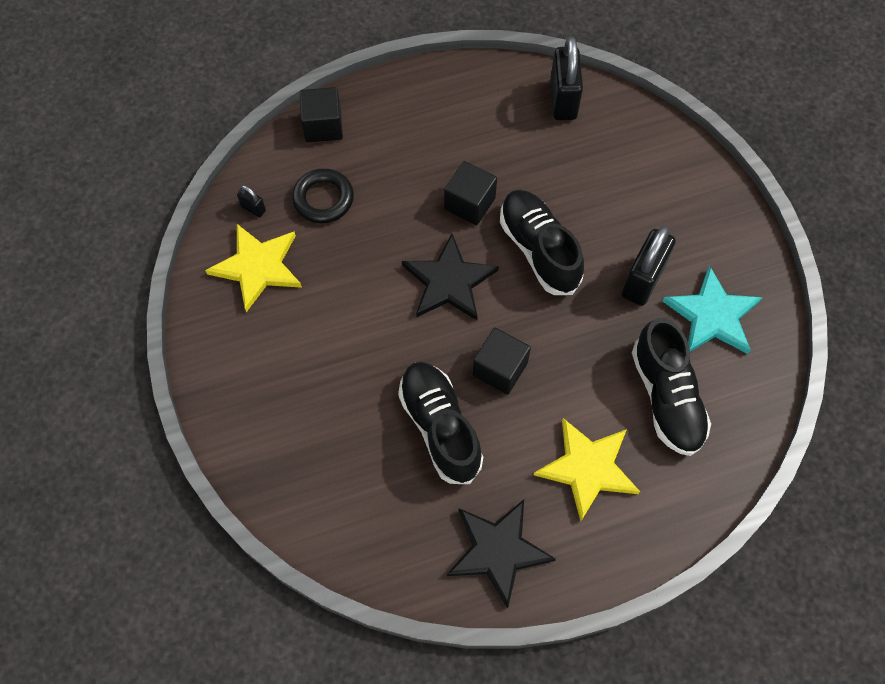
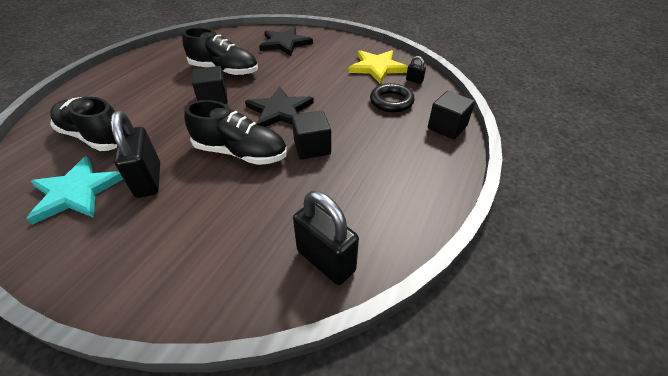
camera: 135 degrees right, 20 degrees down
(253, 209) = (414, 80): black padlock -> black padlock turned 45 degrees clockwise
(498, 551) = (161, 57): black star -> black star (285, 43)
(587, 468) = (132, 93): yellow star -> none

